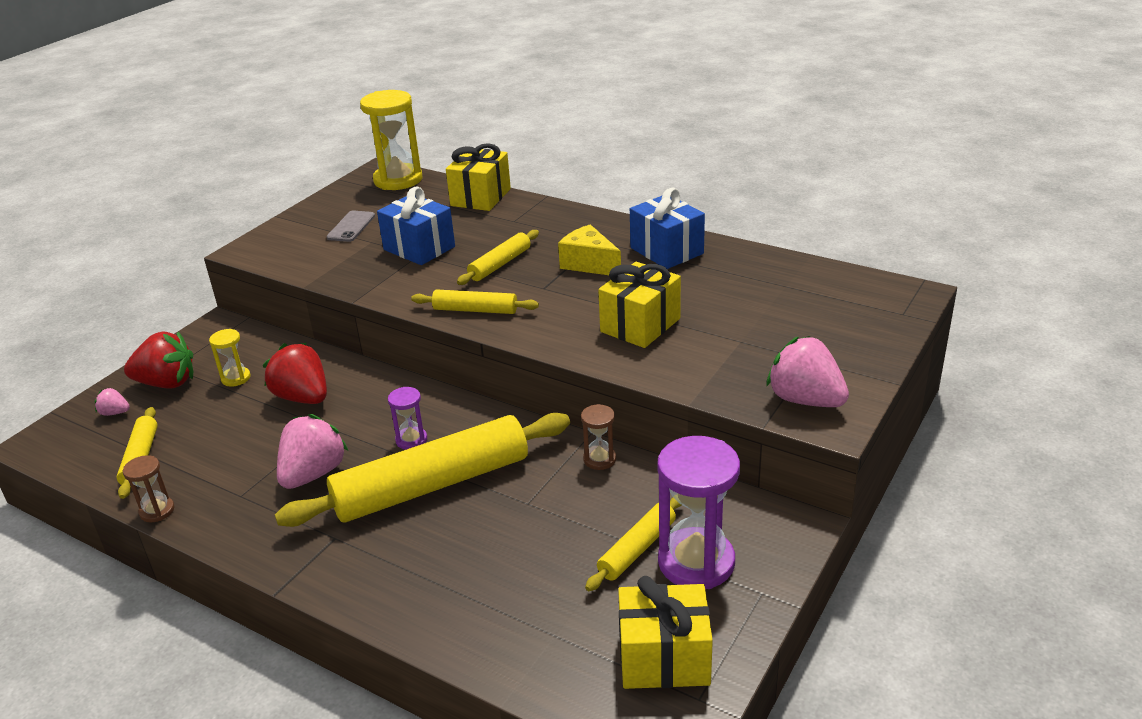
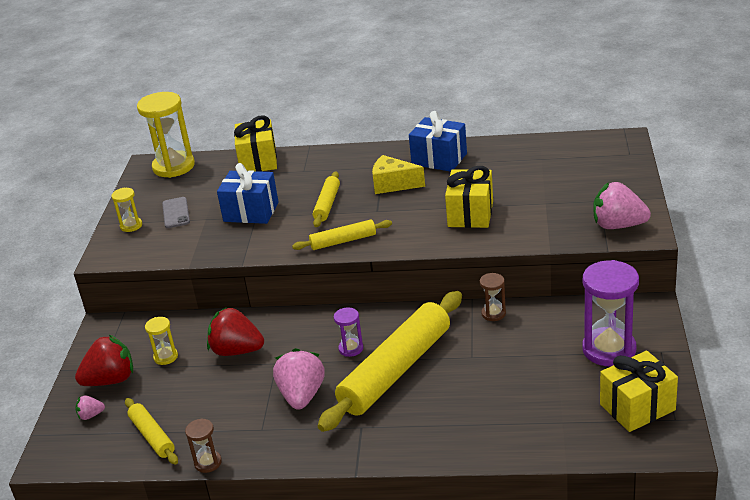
camera: 25 degrees left, 0 degrees up
(299, 227) = (131, 226): none -> yellow hourglass
(637, 549) = (567, 356): yellow rolling pin -> none

